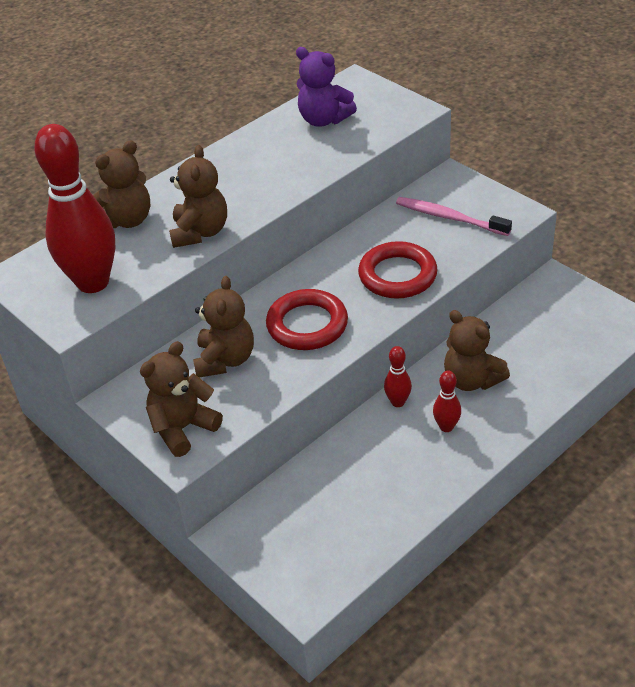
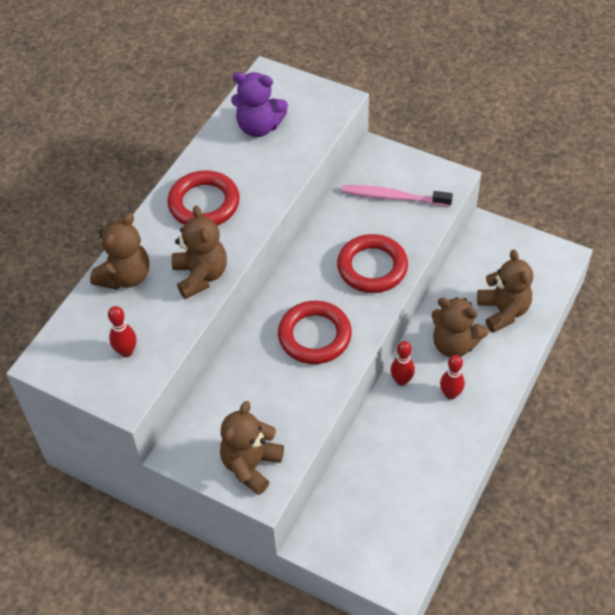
camera: 20 degrees left, 10 degrees up
(93, 282) = (126, 352): red bowling pin -> red bowling pin, size x0.43
(225, 360) = (258, 388): brown teddy bear -> brown teddy bear (503, 311)
(236, 173) = (204, 203): none -> red ring

